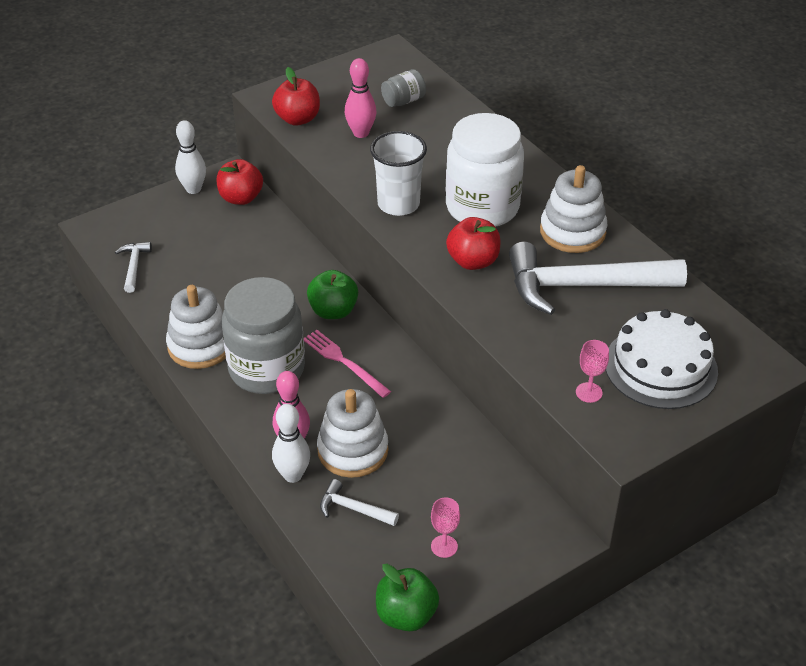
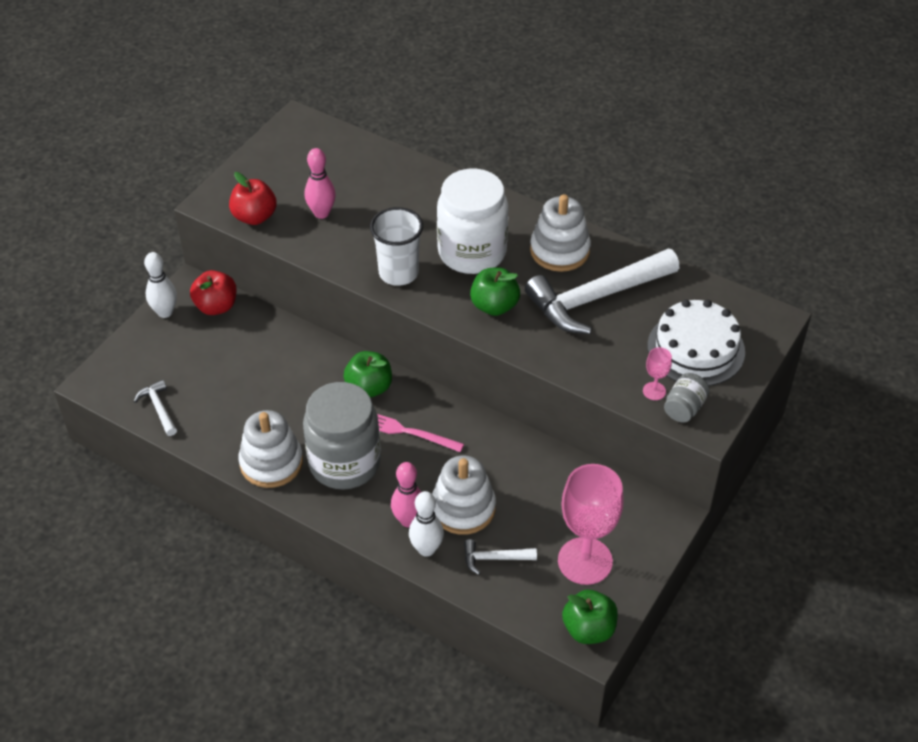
camera: 25 degrees left, 5 degrees up
(403, 101) = (340, 168): grey jar -> grey jar (684, 408)
(444, 546) = (585, 561): pink goblet -> pink goblet, size x2.32
(473, 261) = (494, 306): red apple -> green apple

